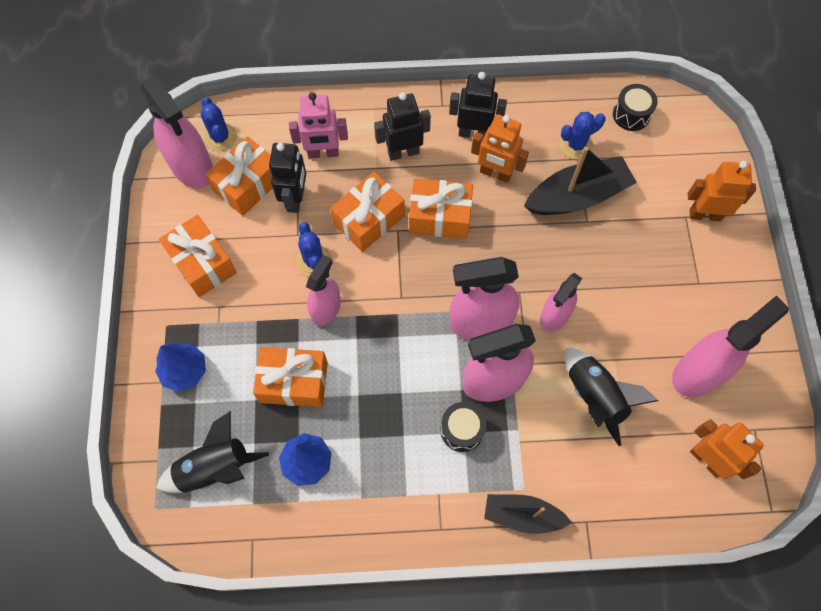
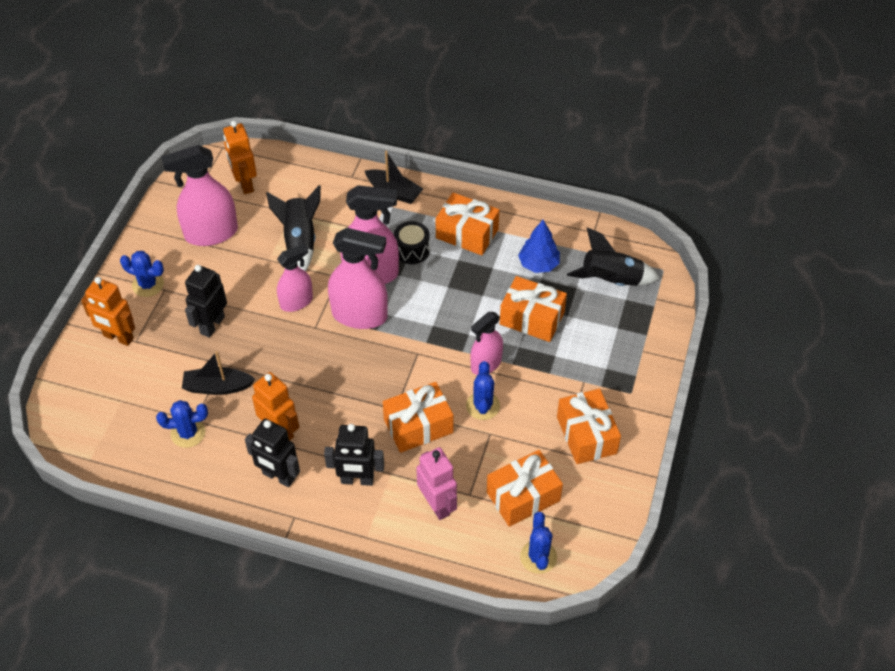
camera: 160 degrees left, 15 degrees down
(185, 371) = (621, 353): blue tree -> none
(192, 167) = (576, 533): pink spray bottle -> none
(295, 199) = (480, 467): black robot -> black robot (212, 325)
(323, 153) = (437, 505): pink robot -> pink robot turned 45 degrees clockwise
(440, 217) = (351, 408): orange gift -> orange gift (467, 233)
(577, 196) = (217, 387): black boat -> black boat, size x0.64
(631, 115) = (116, 445): black drum -> none
(719, 283) = (148, 284): none -> blue cactus

